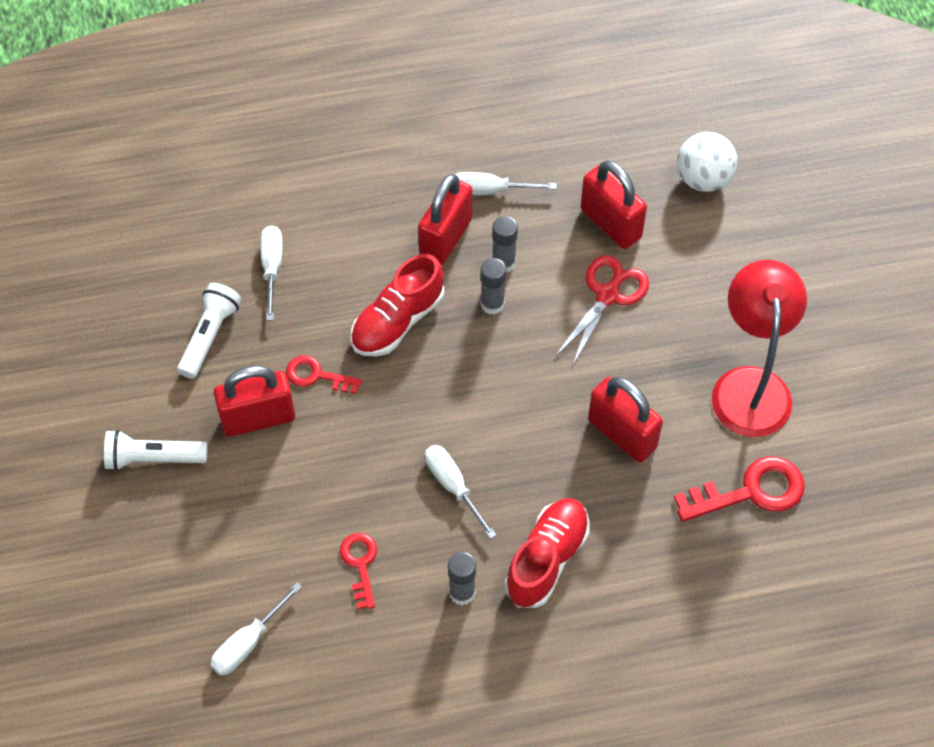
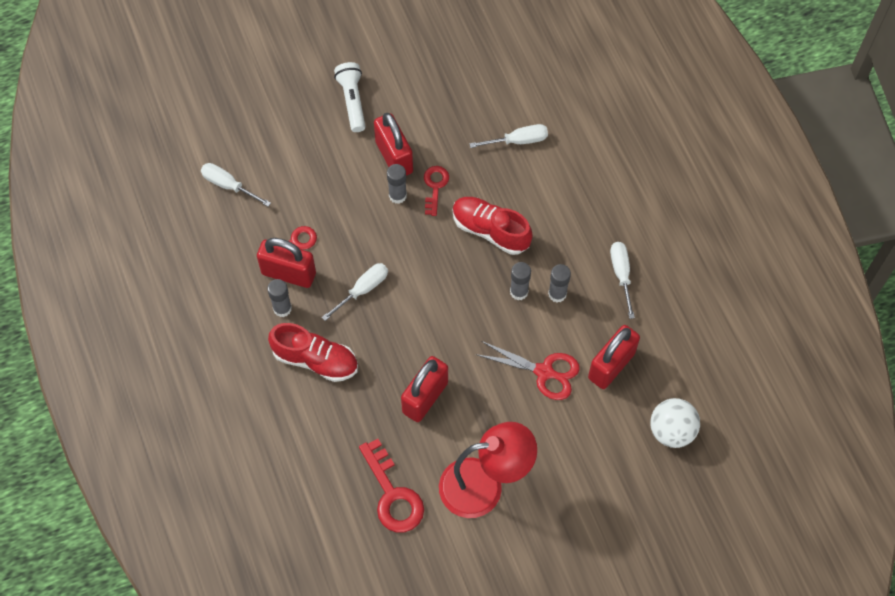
camera: 80 degrees right, 5 degrees up
(210, 336) = (453, 114): white flashlight -> none
(319, 423) = (397, 195): none -> grey glue stick
(445, 238) = (570, 250): red padlock -> red padlock (288, 273)

